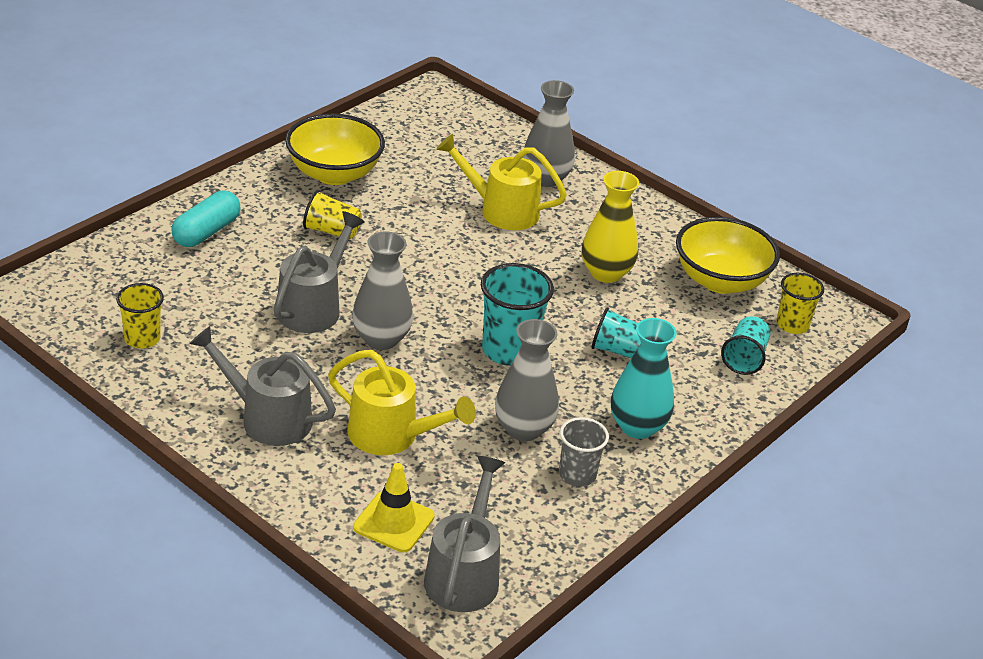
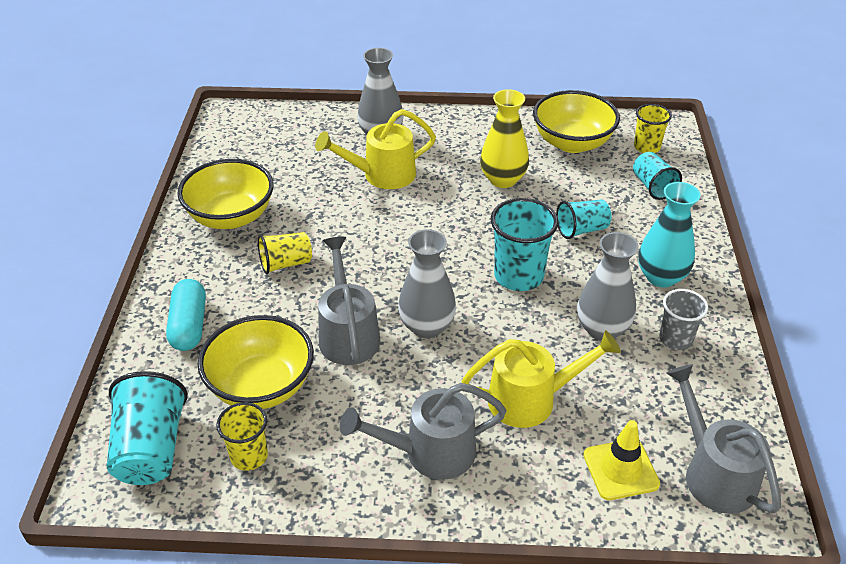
camera: 35 degrees left, 5 degrees up
(86, 293) = (151, 449): none -> turquoise cup
(206, 302) = (261, 386): none -> yellow bowl

